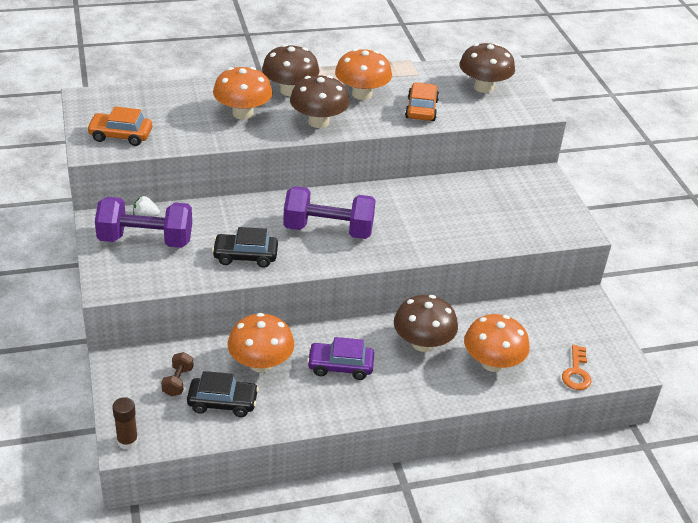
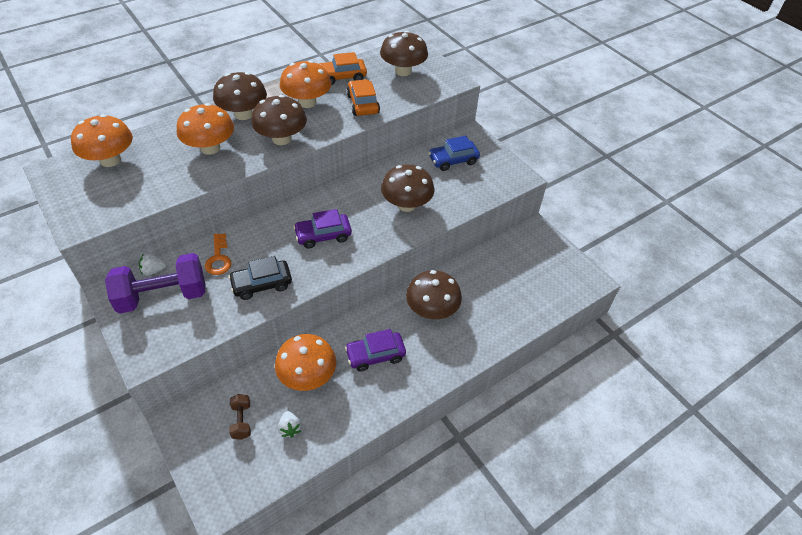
camera: 20 degrees left, 10 degrees up
(120, 135) = (102, 202): orange car -> orange car (342, 77)
(127, 441) = (219, 503): brown glue stick -> none
(222, 402) = (290, 428): black car -> white strawberry
(328, 230) = (323, 235): purple dumbbell -> purple car
(433, 225) = (406, 205): none -> brown mushroom
(492, 363) = (492, 310): orange mushroom -> orange mushroom (110, 160)
(509, 196) = (453, 160): none -> blue car
(576, 372) = (557, 297): orange key -> orange key (218, 258)

